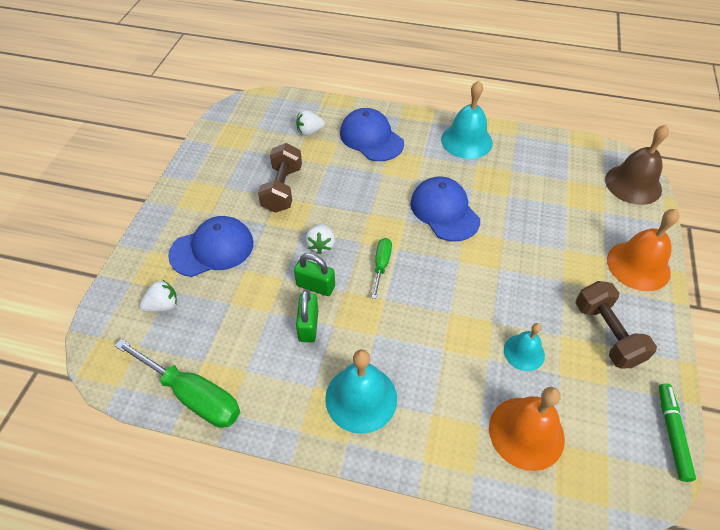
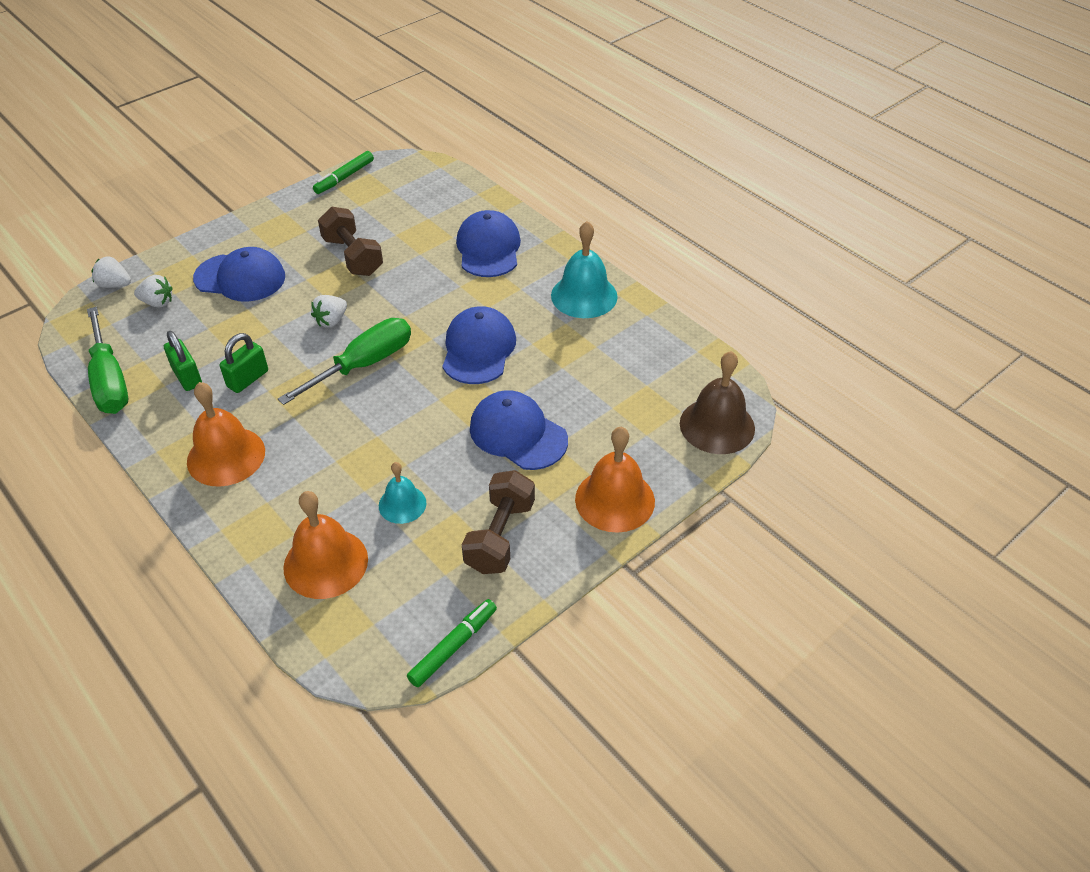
camera: 35 degrees right, 5 degrees down
(210, 134) = (344, 177): none -> green marker
(282, 189) = (353, 256): brown dumbbell -> brown dumbbell turned 75 degrees counterclockwise
(309, 132) = (436, 216): white strawberry -> white strawberry (115, 285)
(315, 286) = (289, 351): green padlock -> green padlock (187, 377)
(361, 398) = (226, 456): turquoise bell -> orange bell
(381, 266) = (363, 365): green screwdriver -> green screwdriver, size x1.84
(535, 256) = (518, 434): none -> blue cap

